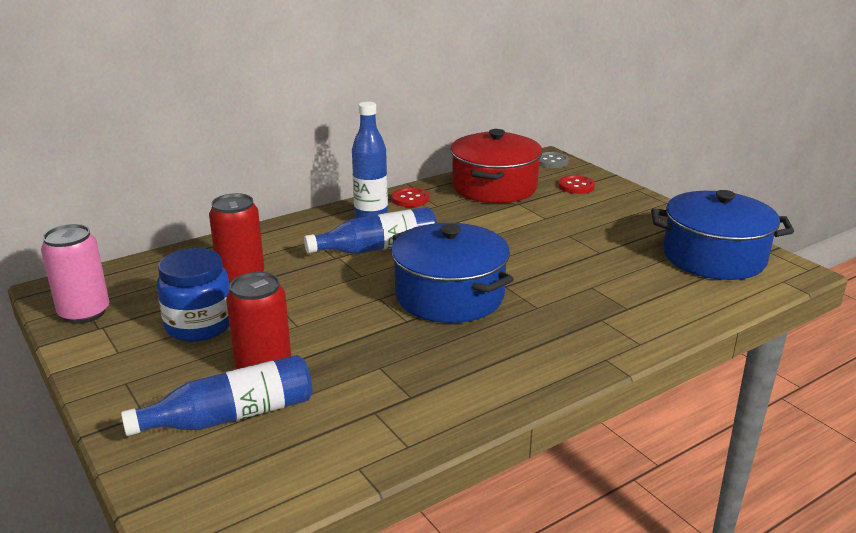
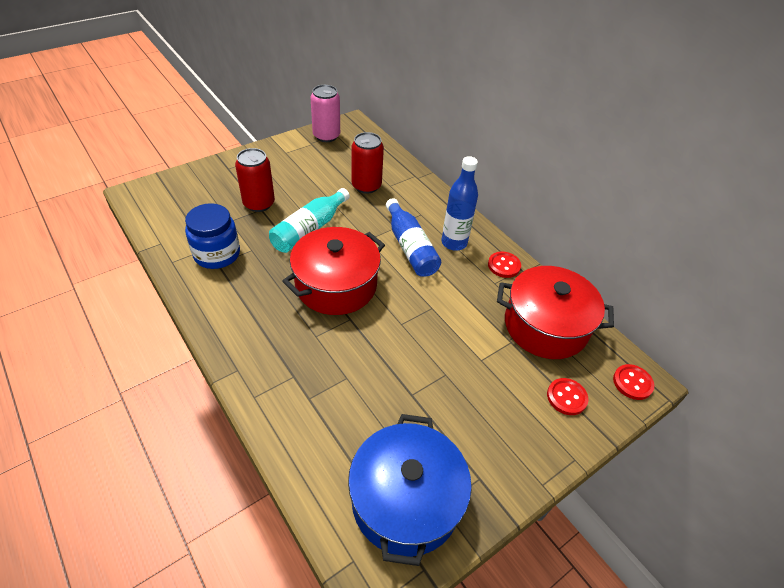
camera: 85 degrees right, 20 degrees up
(199, 325) = (308, 176): blue jar -> blue jar (217, 254)
(231, 416) = (218, 196): blue bottle -> none
(336, 319) = (309, 229): none -> turquoise bottle
(449, 296) = (336, 285): blue pot -> red pot
(551, 161) = (632, 383): grey button -> red button

